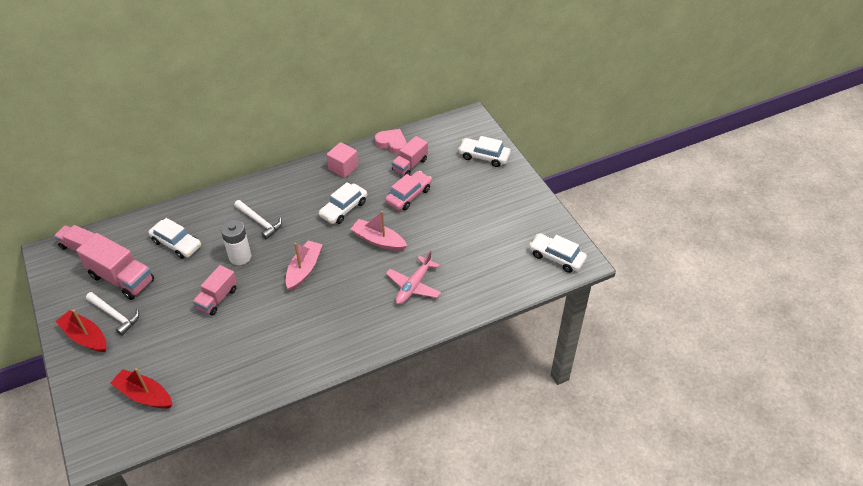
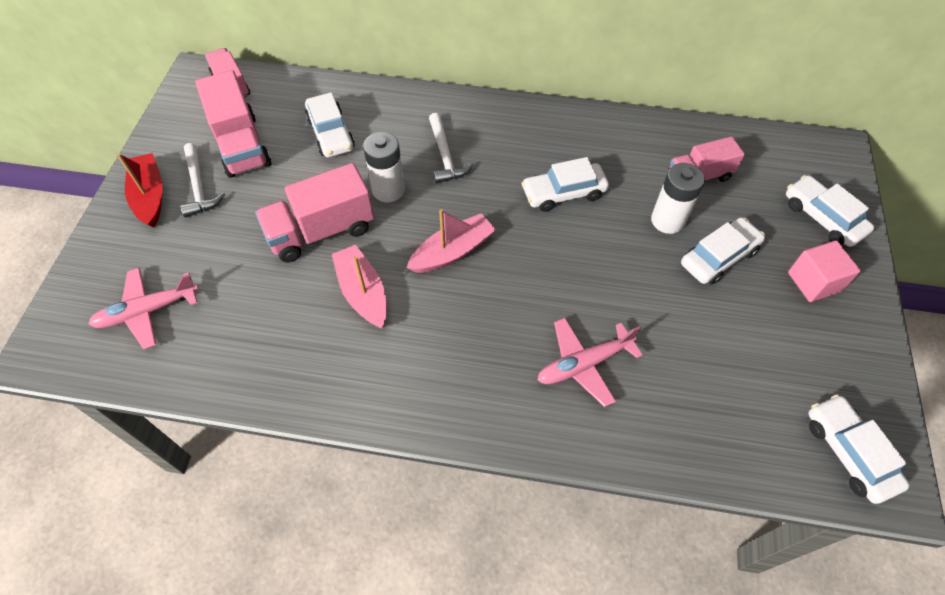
camera: 35 degrees right, 10 degrees up
(144, 395) = (147, 311): red boat -> pink plane
(217, 298) = (321, 231): pink truck -> pink truck, size x1.55
(343, 168) = (602, 135): pink cube -> pink cube (814, 282)
(378, 240) = (580, 265): pink boat -> pink boat (363, 292)
(392, 144) = (692, 133): pink heart -> none
(408, 195) = (667, 220): pink car -> white battery
(446, 201) = (719, 257): none -> white car

